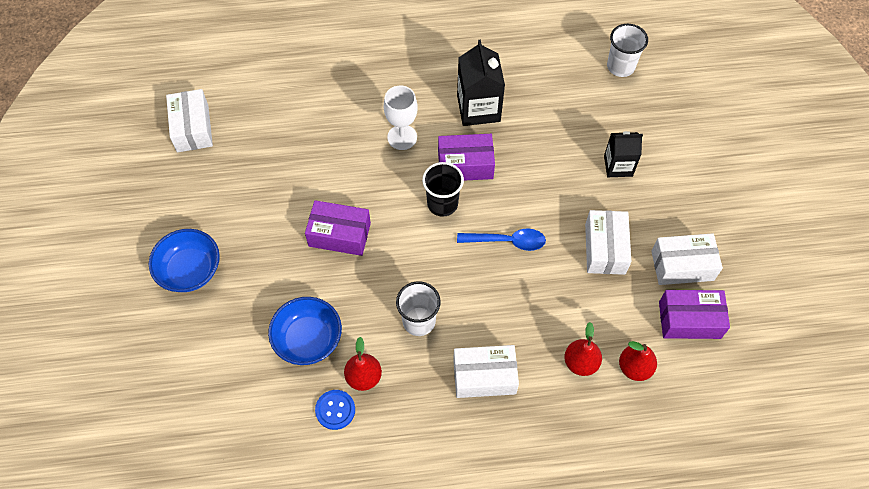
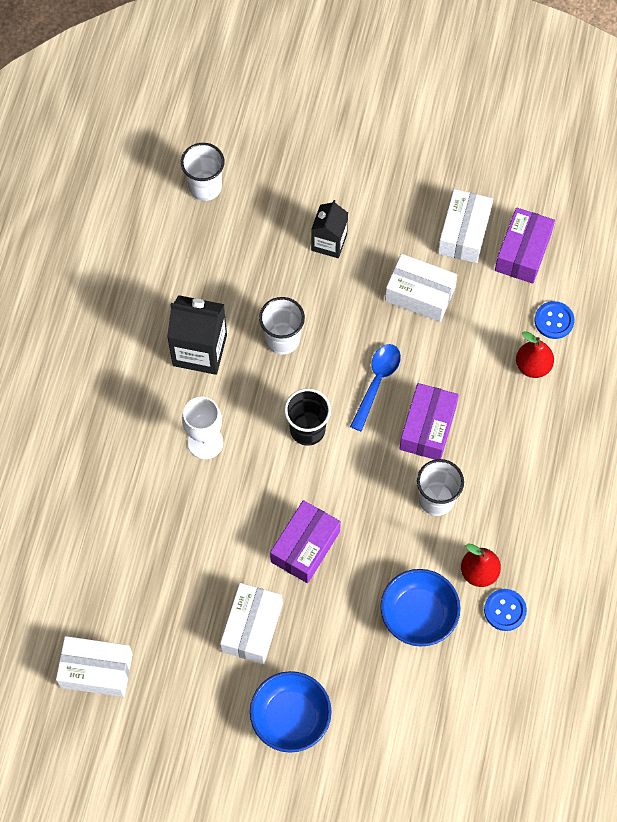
camera: 70 degrees left, 5 degrees up
(465, 165) = (268, 390): purple box -> purple box (428, 428)
(484, 376) = (517, 458): white box -> white box (252, 627)
(514, 161) = (282, 339): none -> white cup
(634, 368) = (554, 321): red pear -> blue button

